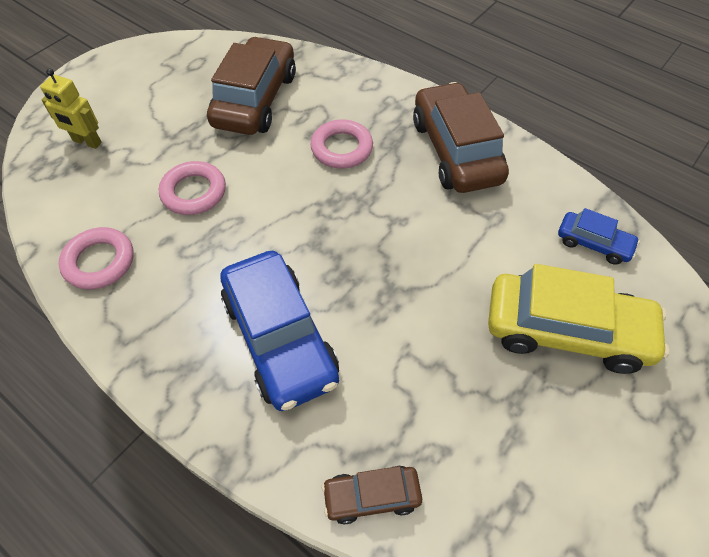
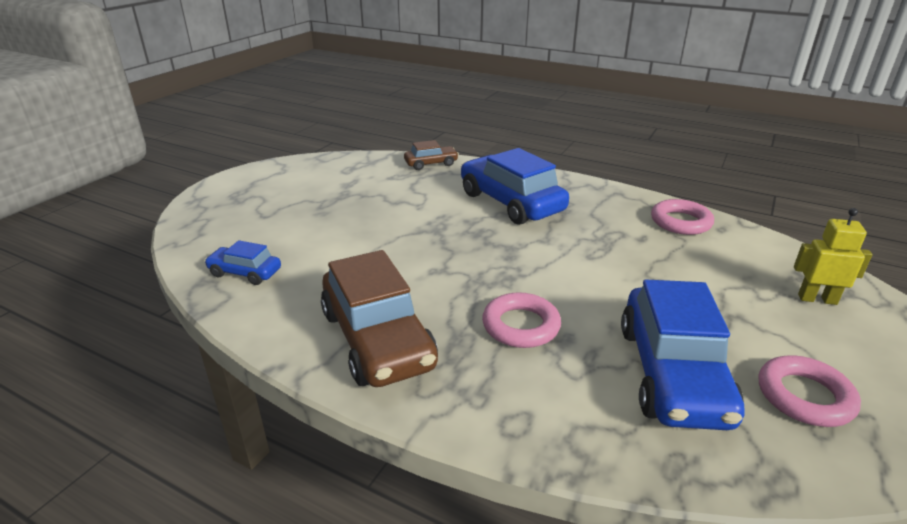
camera: 170 degrees right, 25 degrees down
(194, 192) = (652, 270): pink ring -> pink ring (804, 396)
(255, 100) = (672, 373): brown car -> blue car
(566, 331) = (296, 223): yellow car -> none

